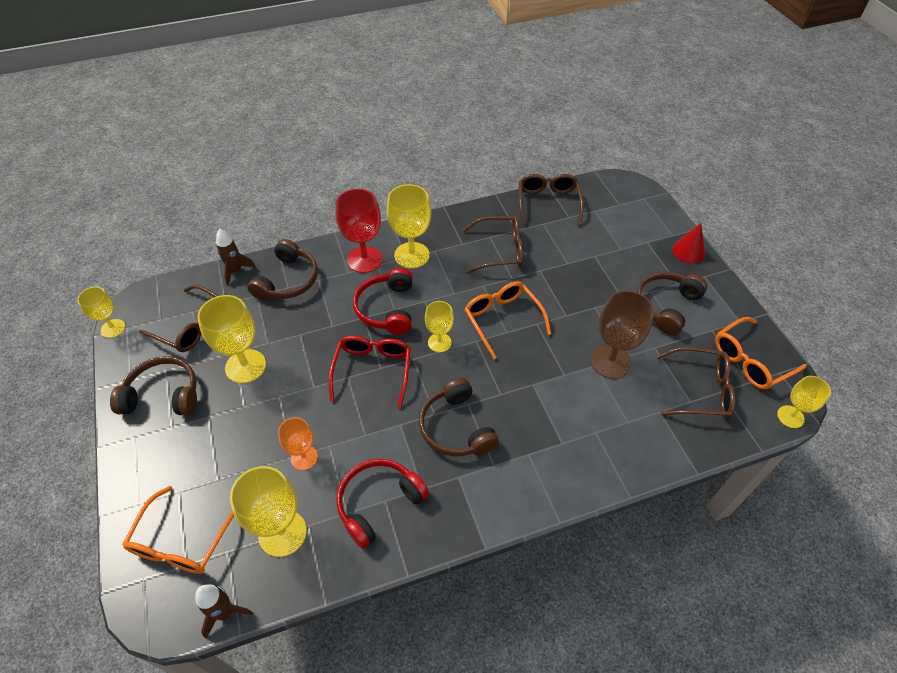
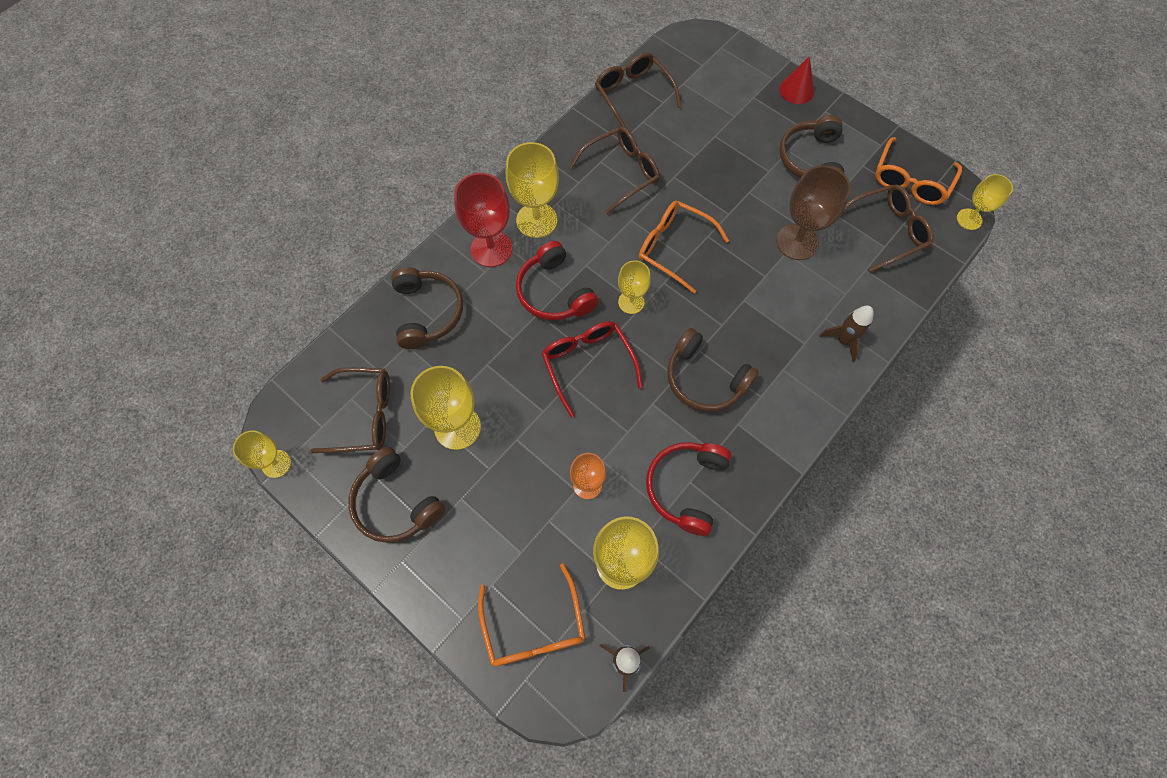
camera: 30 degrees left, 15 degrees up
(163, 395) = (396, 502): brown headphones -> brown headphones turned 105 degrees counterclockwise
(236, 271) = (361, 330): brown rocket -> brown rocket (843, 340)

